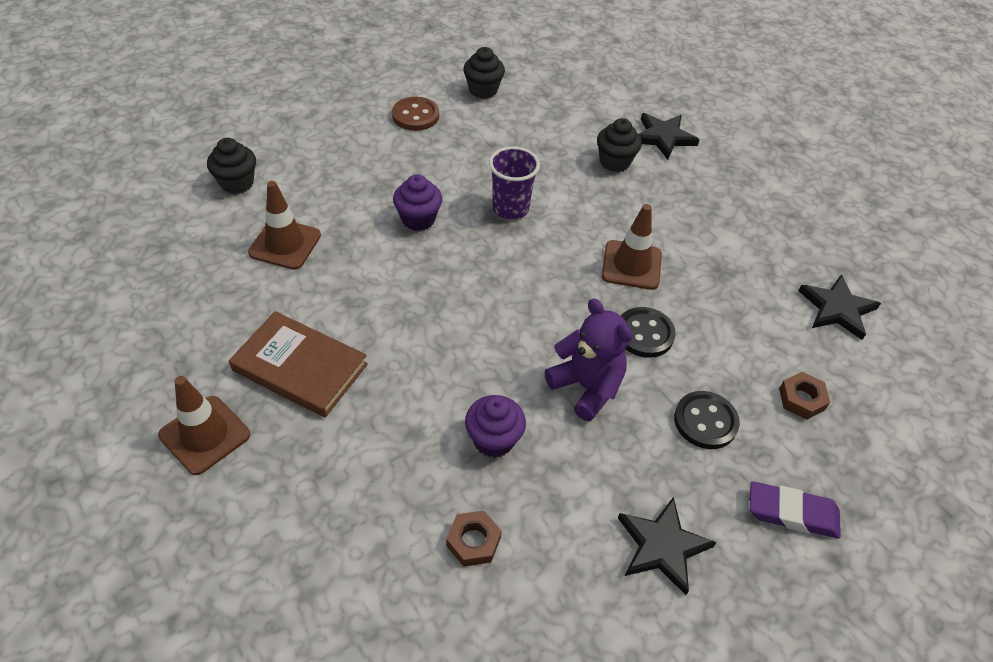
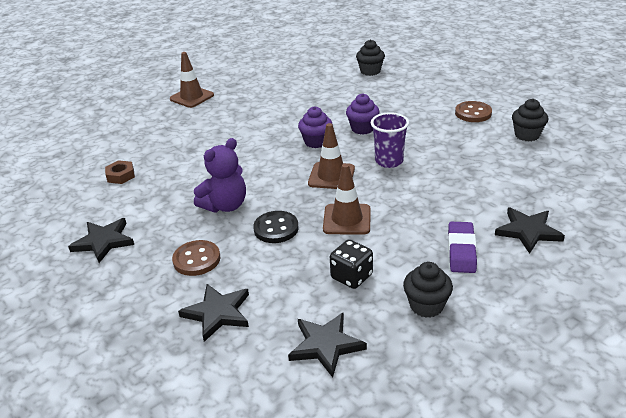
camera: 90 degrees right, 15 degrees down
(285, 244) = (325, 92): brown traffic cone -> brown traffic cone (331, 176)
(300, 367) = (234, 112): brown book -> none
(493, 440) = (185, 175): purple cupcake -> purple cupcake (316, 142)
(615, 162) = (472, 205): black cupcake -> black cupcake (426, 306)
(705, 421) = (196, 259): black button -> brown button
(734, 275) = (351, 276): none -> black dice
(792, 513) = (116, 302): purple eraser -> purple eraser (461, 250)
(801, 399) = (218, 313): brown nut -> black star

